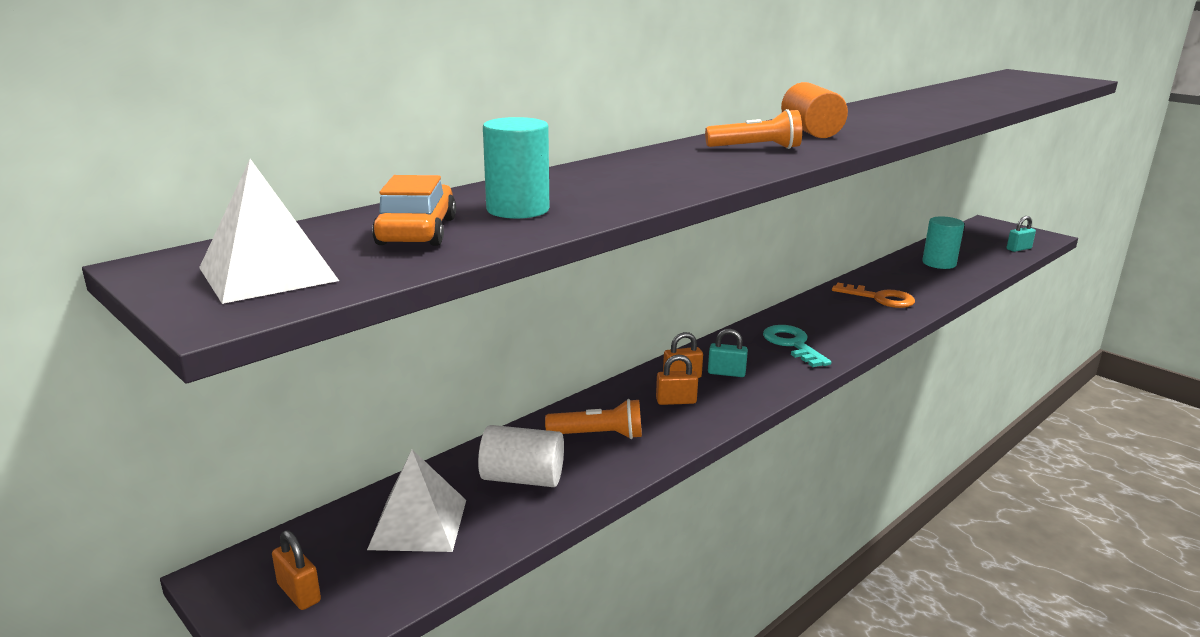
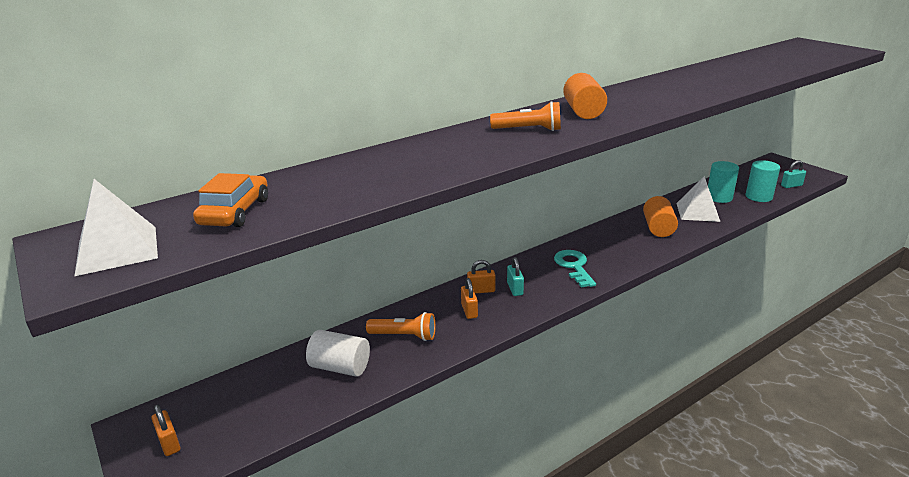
camera: 10 degrees right, 5 degrees up
(418, 524) = (260, 397): white pyramid -> white pyramid (697, 212)
(518, 209) = (315, 192): turquoise cylinder -> turquoise cylinder (758, 197)
(676, 401) = (469, 311): orange padlock -> orange padlock turned 75 degrees clockwise
(726, 373) = (515, 289): turquoise padlock -> turquoise padlock turned 60 degrees clockwise
(880, 298) = (658, 228): orange key -> orange cylinder

